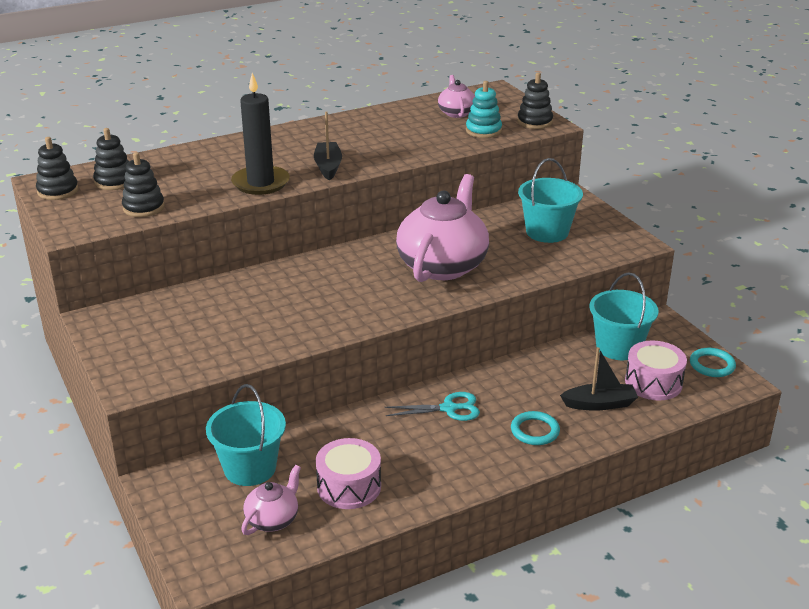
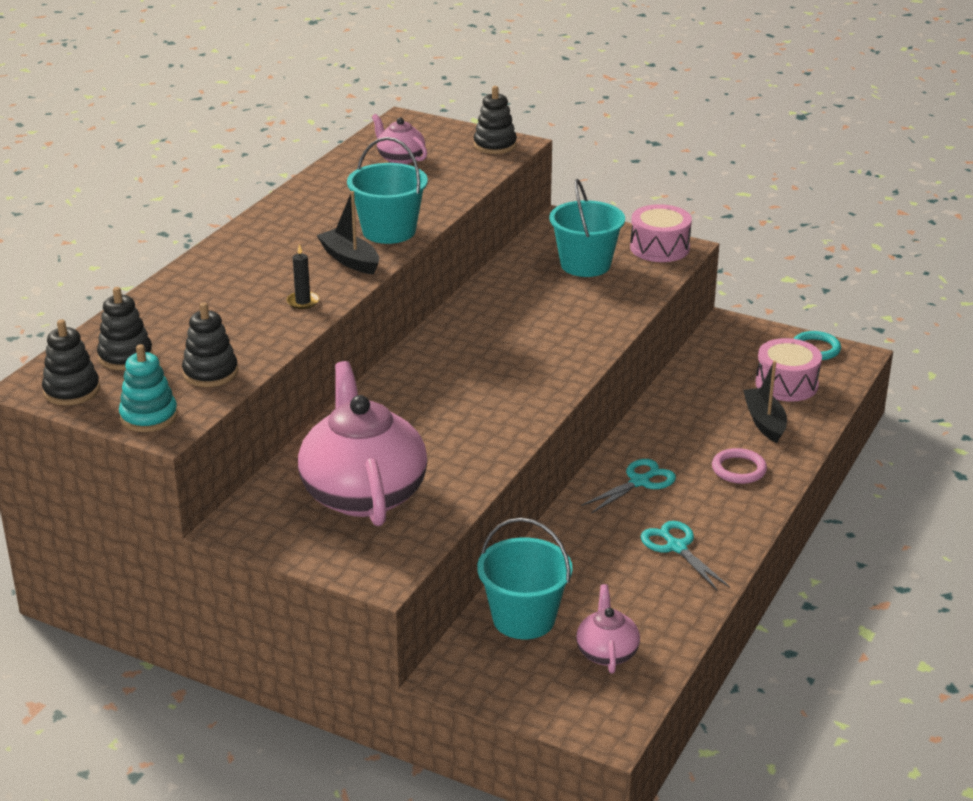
camera: 35 degrees left, 0 degrees up
(260, 183) = (303, 302): black candle -> black candle, size x0.44
(349, 486) = (638, 591): pink drum -> pink drum (659, 248)
(416, 467) = (676, 547): none -> turquoise scissors
(442, 265) = (529, 334): pink teapot -> pink teapot (363, 493)
(483, 131) = (456, 170): turquoise stacking toy -> turquoise stacking toy (149, 417)
(535, 431) = (739, 469): turquoise ring -> pink ring
(599, 404) = (764, 422): black boat -> black boat turned 60 degrees counterclockwise
(618, 347) = (720, 363): turquoise bucket -> turquoise bucket (389, 231)

